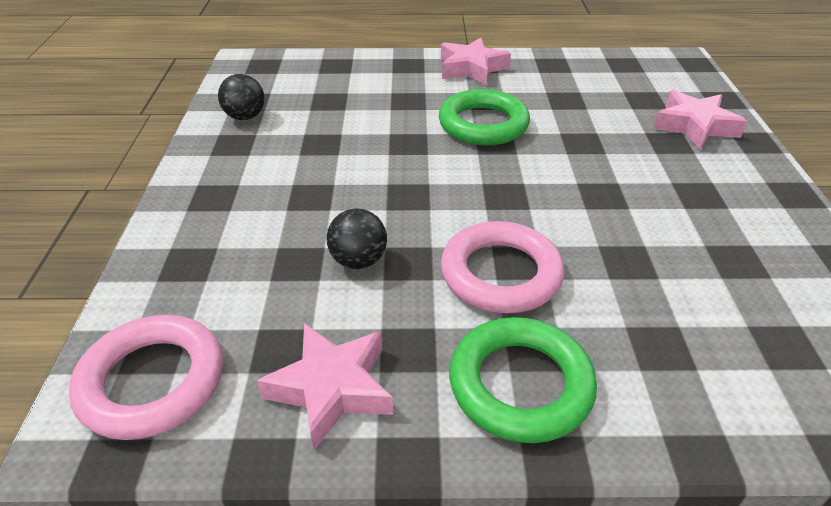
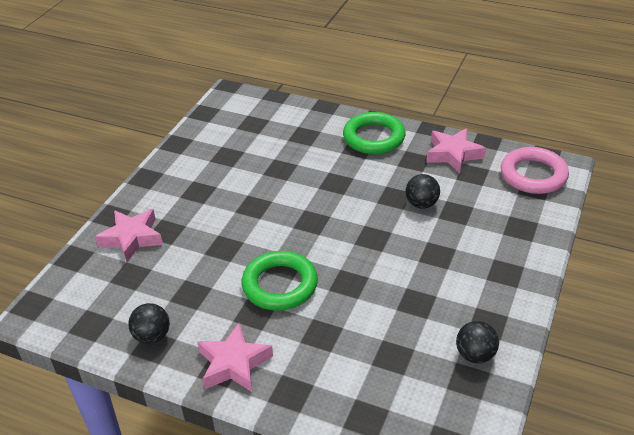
camera: 155 degrees left, 0 degrees up
(500, 273) = (350, 179): pink ring -> none
(561, 68) = (152, 336): none -> black ball

